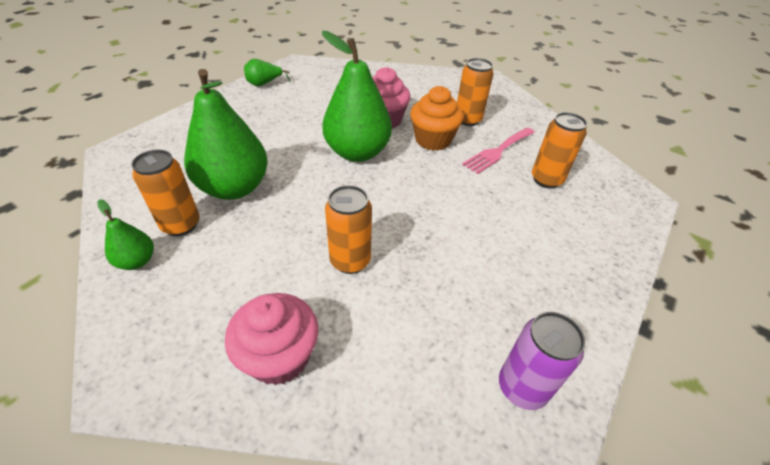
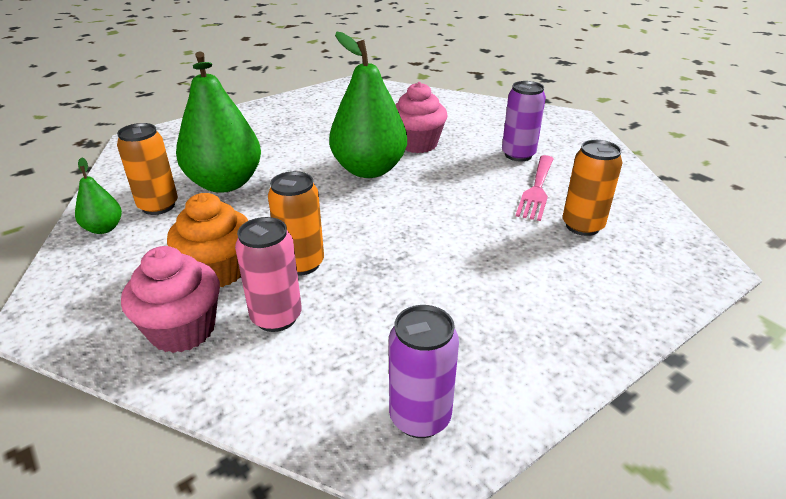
camera: 20 degrees right, 10 degrees down
(264, 84) = (308, 98): green pear -> none
(357, 321) = (276, 317): none -> pink can
(433, 140) = (463, 169): orange cupcake -> orange cupcake (218, 270)
(467, 120) = (518, 155): orange can -> purple can
(498, 151) = (537, 190): pink fork -> pink fork turned 45 degrees counterclockwise

